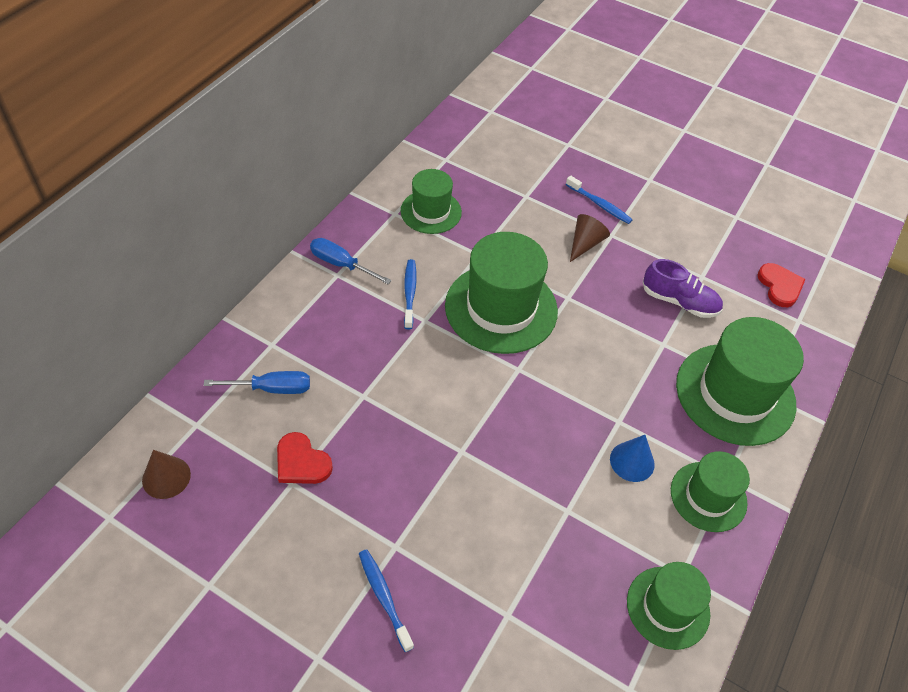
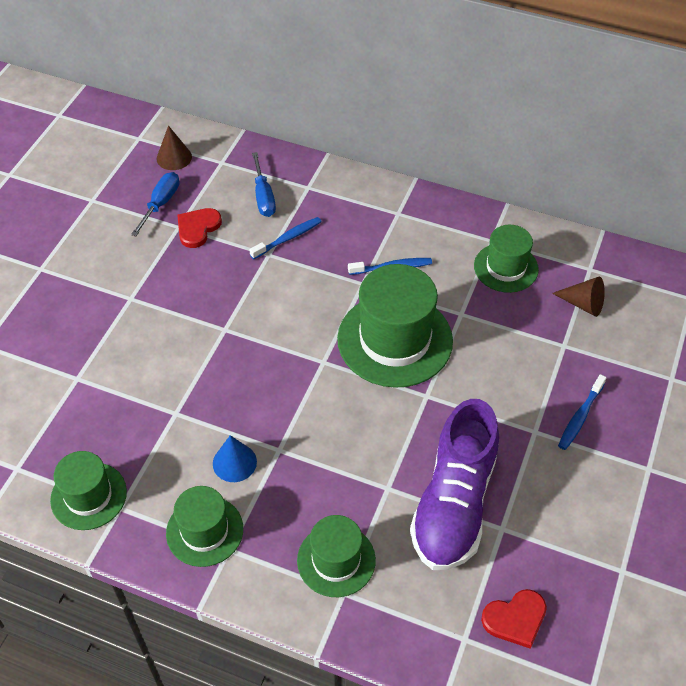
camera: 85 degrees right, 0 degrees up
(341, 264) = (411, 214): blue screwdriver -> blue screwdriver (161, 204)
(384, 597) = (88, 298): blue toothbrush -> blue toothbrush (288, 238)
(585, 243) = (511, 406): brown cone -> brown cone (583, 304)
(679, 302) = (454, 503): purple shoe -> purple shoe, size x1.75
(735, 394) = (336, 560): green hat -> green hat, size x0.59

